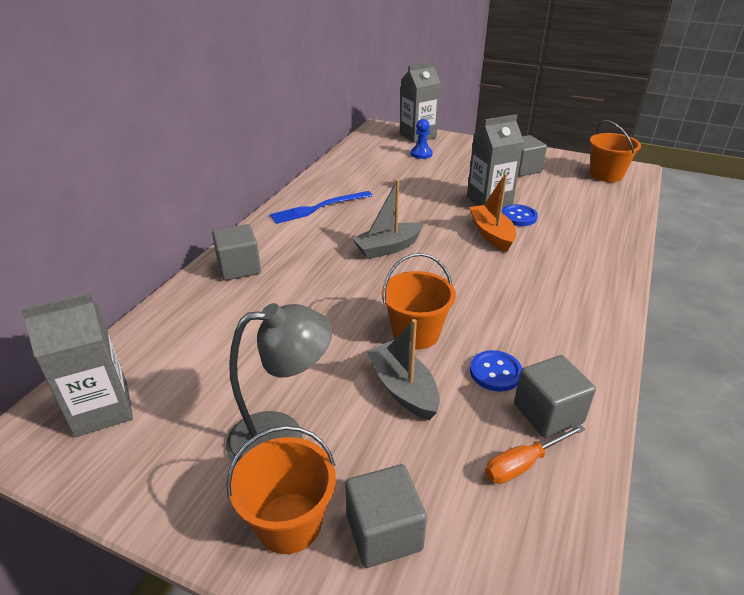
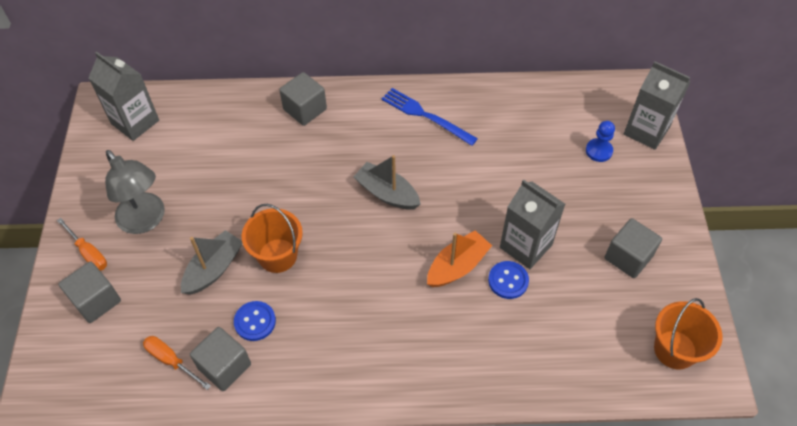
camera: 65 degrees right, 20 degrees up
(289, 522) = (88, 253): orange bucket -> orange screwdriver

